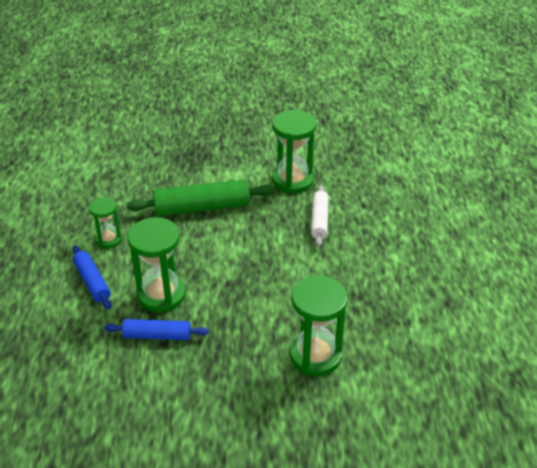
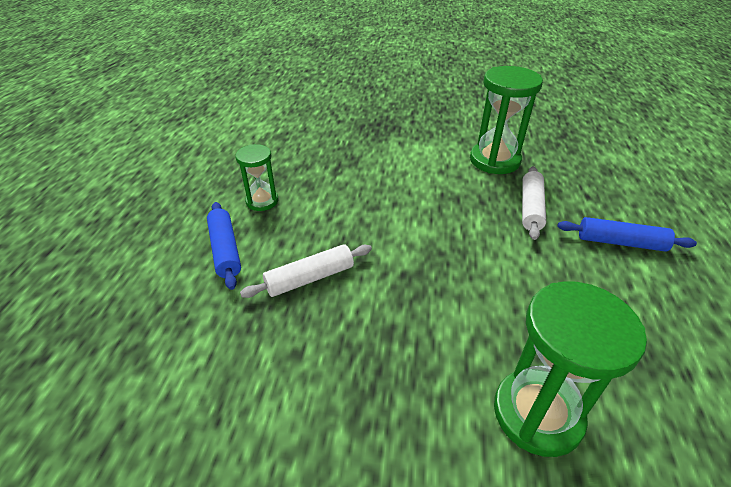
camera: 10 degrees right, 0 degrees up
(157, 335) = (290, 339): blue rolling pin -> blue rolling pin (620, 242)
(161, 294) = (310, 278): green hourglass -> white rolling pin
(202, 207) = (382, 178): green rolling pin -> none

